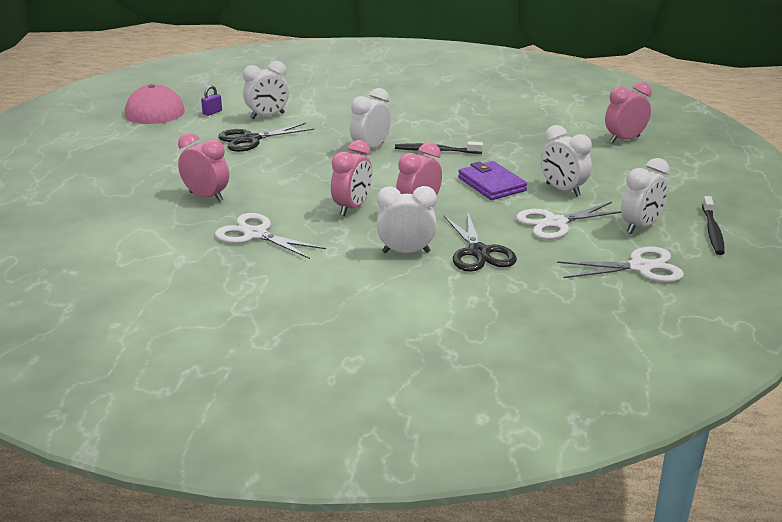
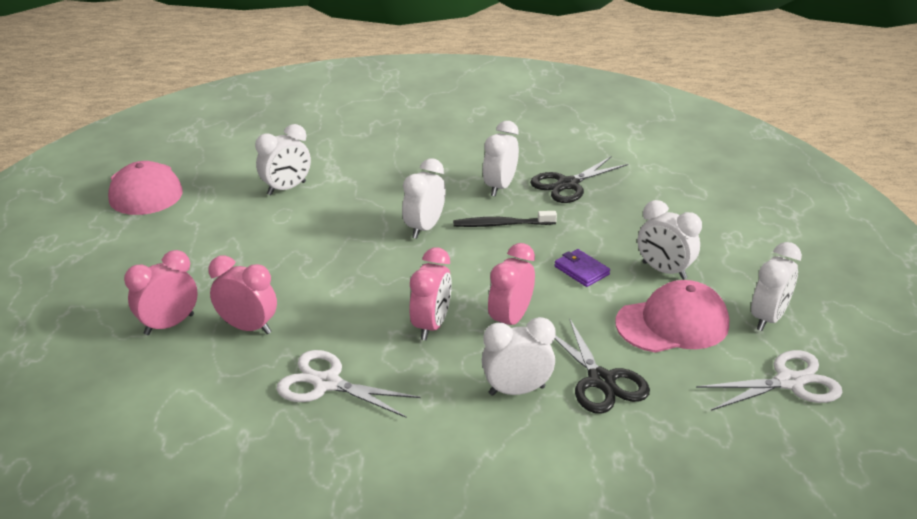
camera: 10 degrees left, 5 degrees up
(212, 112) = (217, 188): purple padlock -> none
(251, 139) = (277, 228): black scissors -> black scissors (568, 184)
(444, 127) = (500, 187): none -> white clock
(491, 184) = (581, 270): purple wallet -> purple wallet, size x0.66
(555, 223) = (672, 323): white scissors -> pink cap
(624, 139) = (705, 187): pink clock -> pink clock (169, 324)
(712, 231) = (847, 316): black toothbrush -> none

